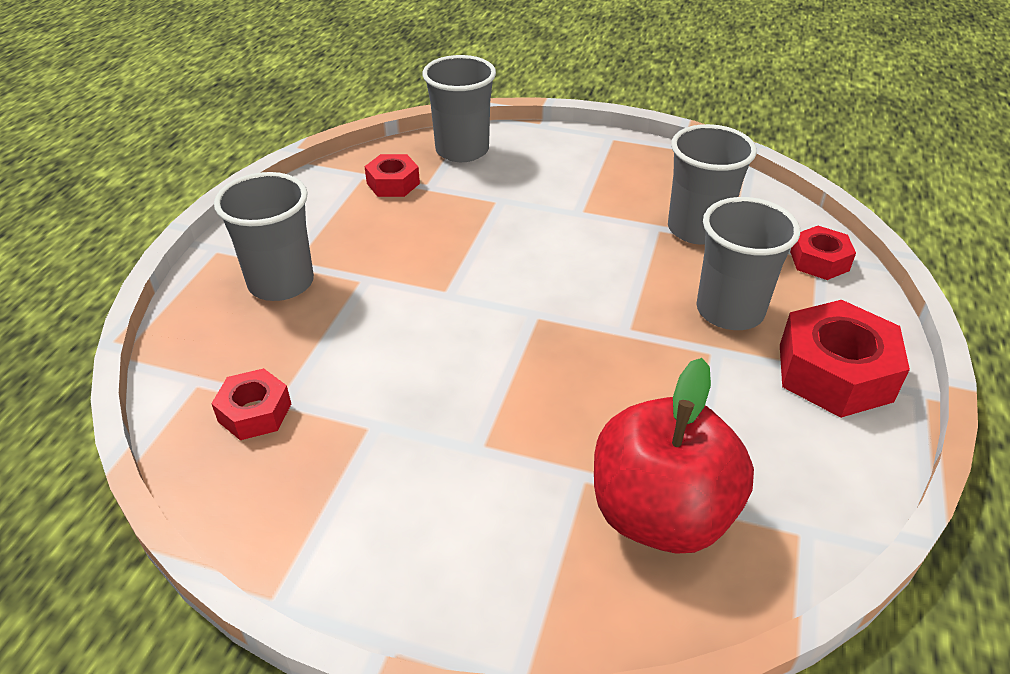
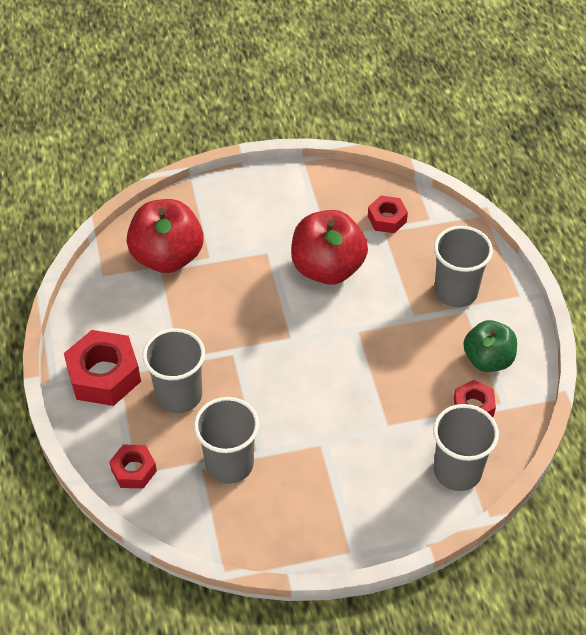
camera: 150 degrees right, 10 degrees up
(330, 211) = (488, 359): none -> green apple
(413, 380) = (327, 268): none -> red apple

